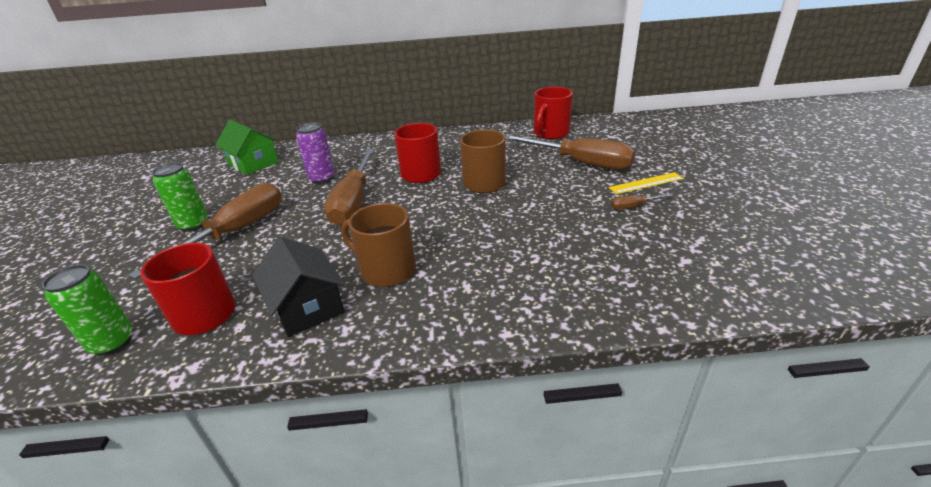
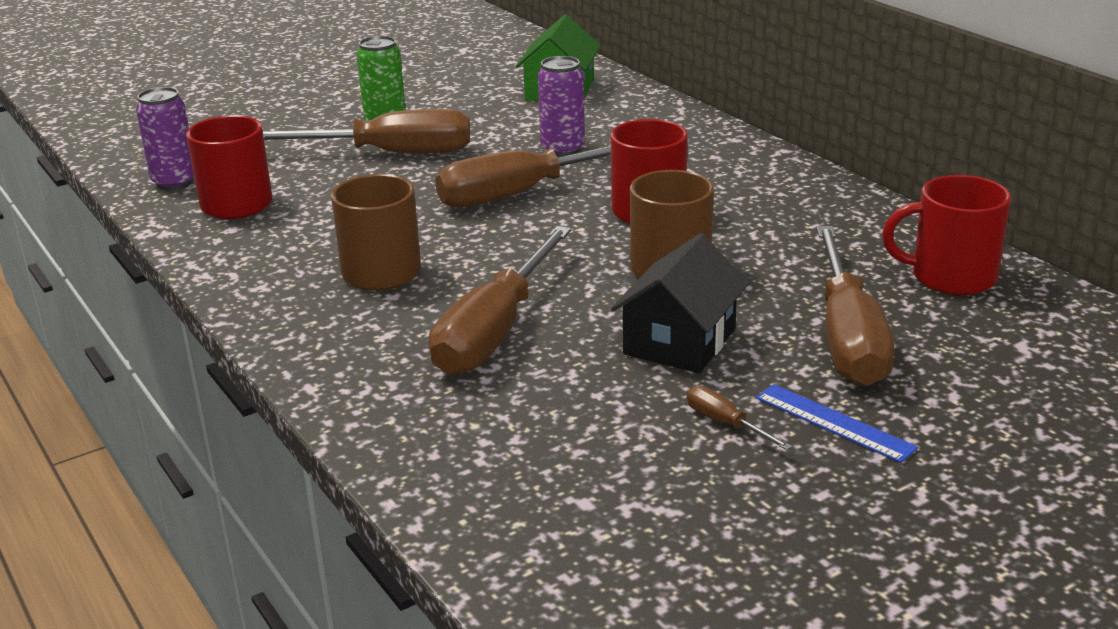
camera: 60 degrees right, 5 degrees down
(113, 343) = (175, 182): green can -> purple can
(307, 306) = (283, 251): black house -> black house (680, 341)
(498, 246) = (496, 331): none -> brown screwdriver
(646, 183) = (834, 422): yellow ruler -> blue ruler

